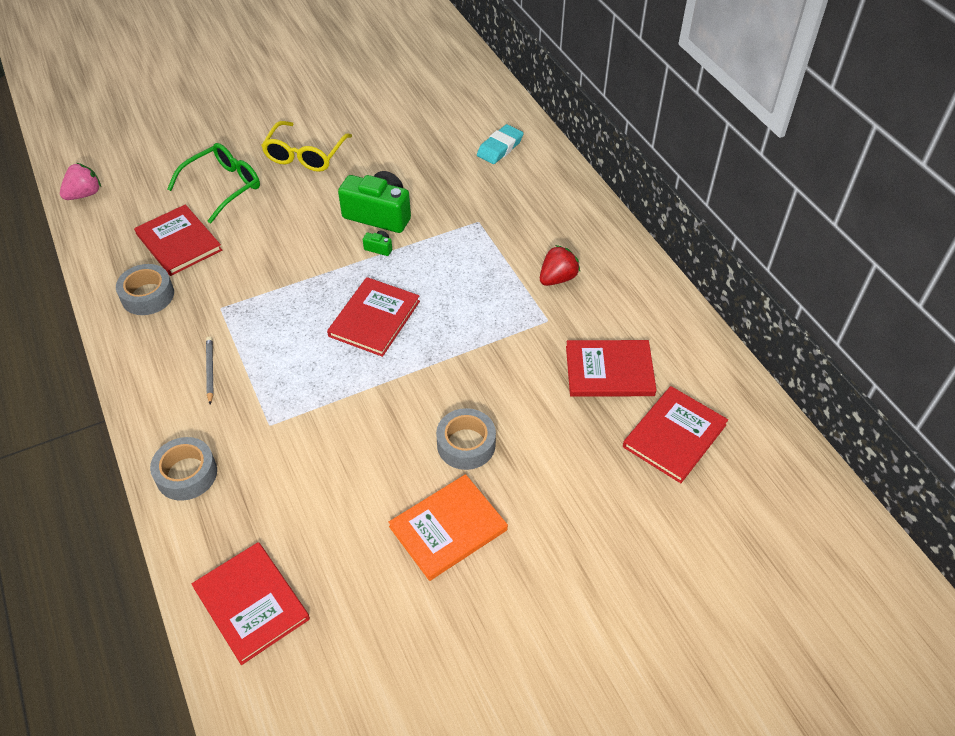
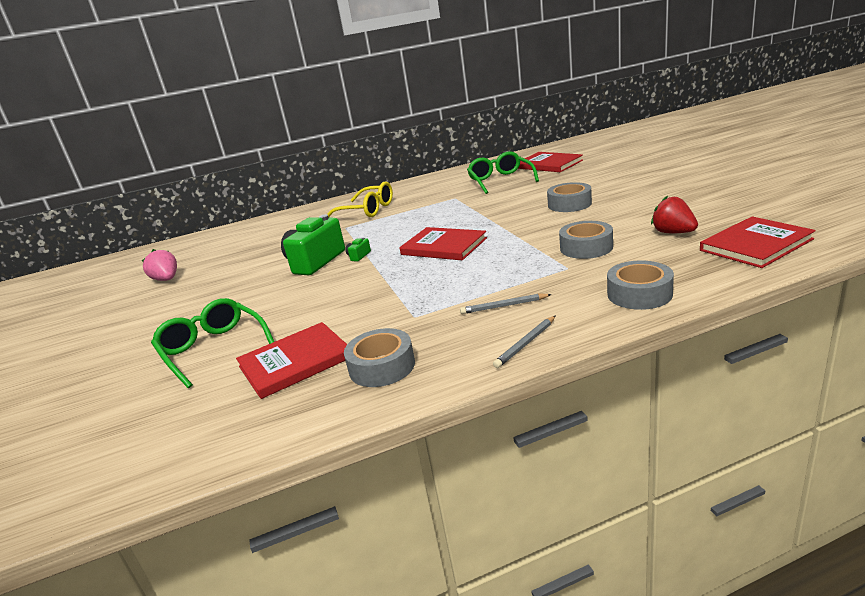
camera: 80 degrees left, 25 degrees down
(84, 194) = (133, 473): pink strawberry -> pink strawberry (167, 279)
(139, 384) = (526, 344): none -> grey pencil
(305, 155) = (199, 308): yellow glasses -> yellow glasses (367, 210)
(314, 446) = (586, 247): none -> grey tape
(448, 528) = (643, 200): orange book -> none
(500, 148) = (263, 230): turquoise eraser -> none
(557, 278) = (415, 200): red strawberry -> red strawberry (673, 233)
(609, 371) = (500, 180): red book -> green glasses

